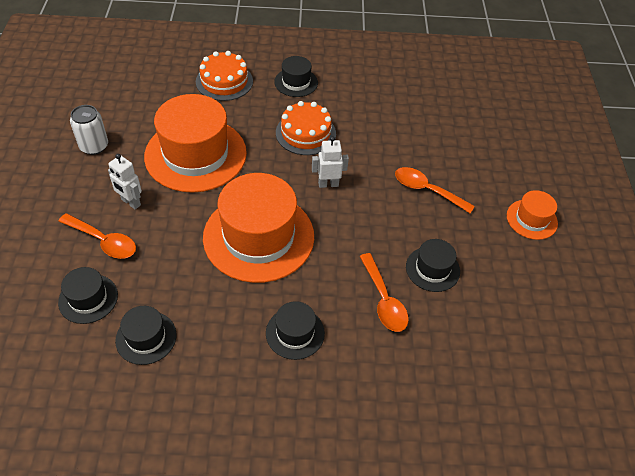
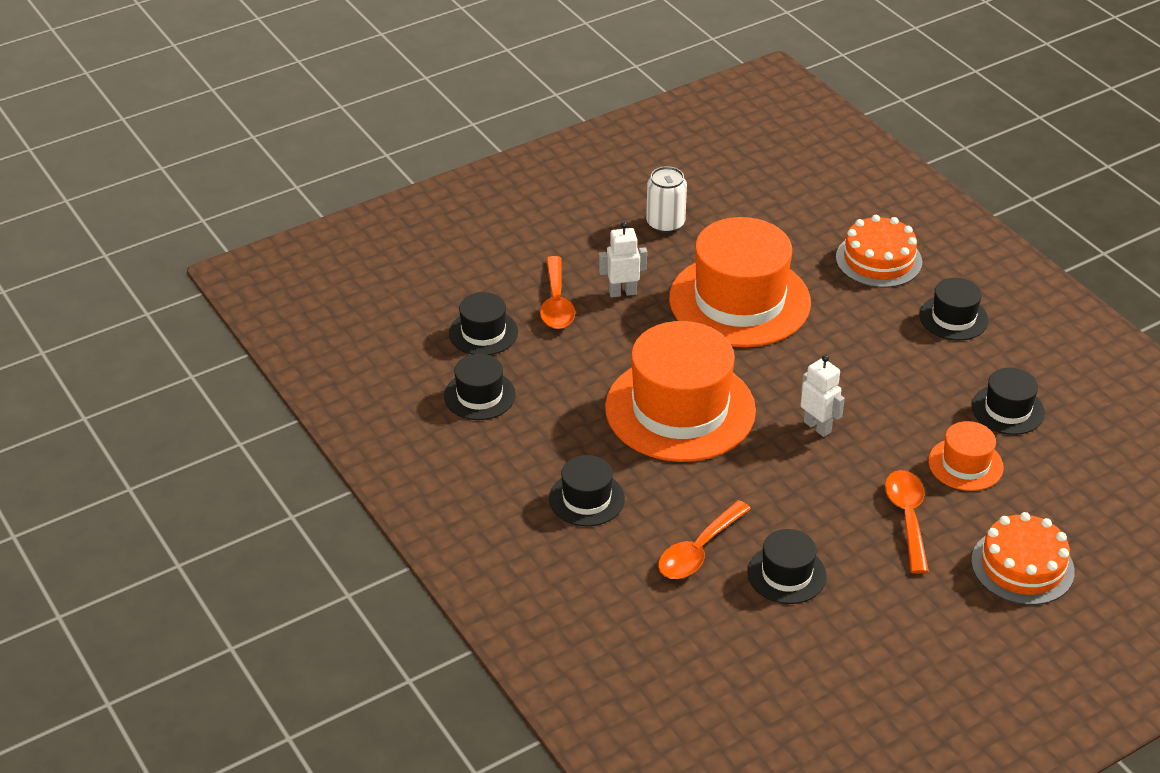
camera: 60 degrees right, 10 degrees down
(130, 202) = (622, 292): white robot -> white robot turned 75 degrees clockwise
(305, 133) = (876, 369): orange cake -> orange cake (1022, 566)
(379, 105) = (1007, 409): none -> black hat
(531, 219) = (971, 639): orange hat -> orange hat (965, 464)

